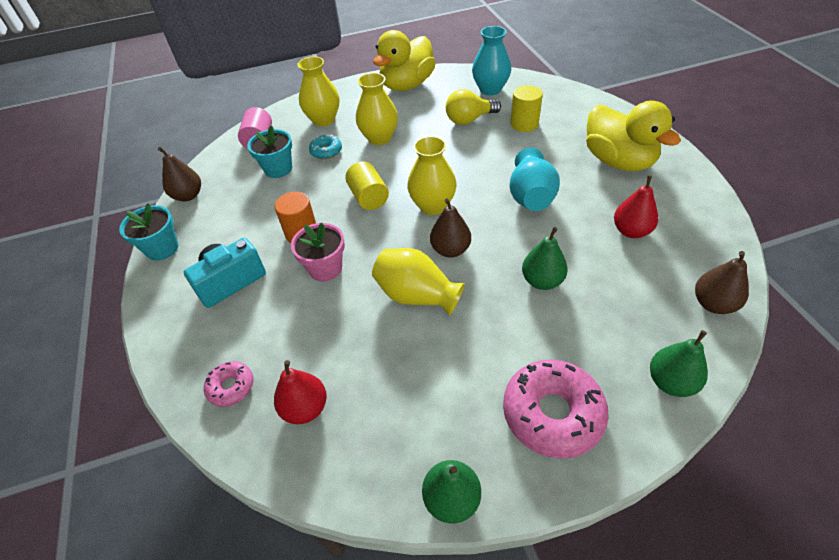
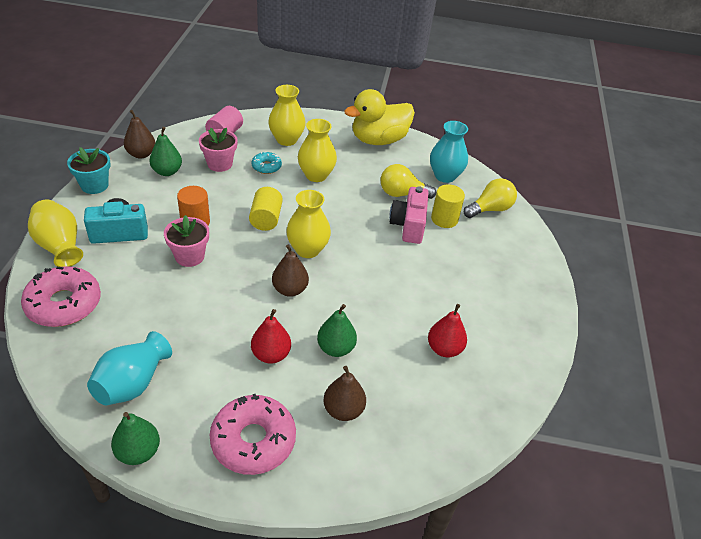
camera: 20 degrees right, 5 degrees down
(231, 387) = (64, 304): pink donut -> pink donut, size x1.93
(278, 169) = (219, 164): turquoise flower pot -> pink flower pot
(305, 408) = (97, 343): red pear -> red pear (271, 355)
(416, 296) = (235, 309): yellow vase -> yellow vase (60, 246)
(500, 143) = (408, 226): none -> pink camera
(531, 197) = (390, 281): turquoise vase -> turquoise vase (132, 384)
(552, 99) = (490, 209): none -> yellow light bulb
(618, 161) = (493, 289): yellow duck -> none
(670, 382) = (359, 470): green pear -> green pear (167, 172)
(713, 304) = (452, 437): brown pear -> brown pear (343, 410)

